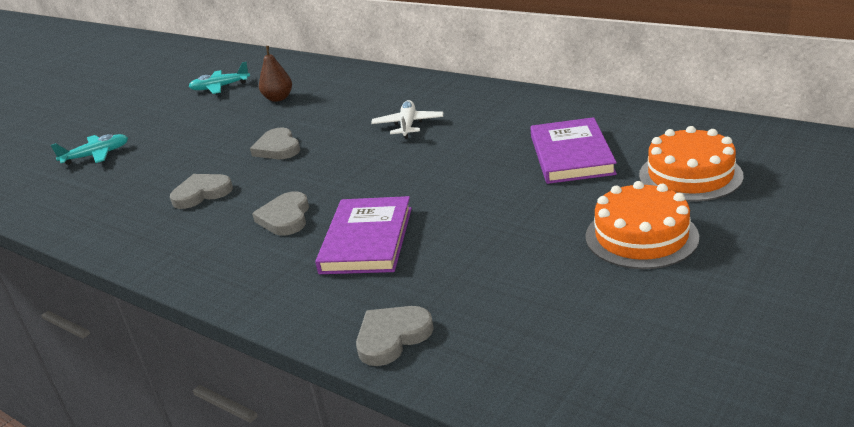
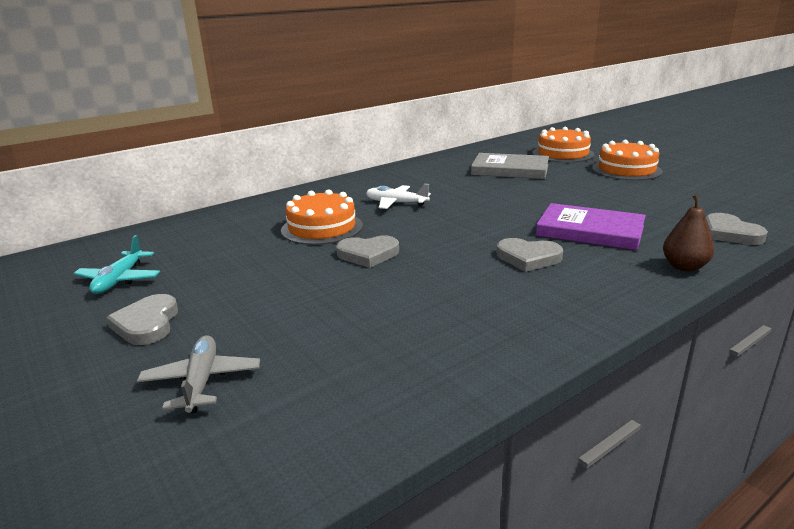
camera: 75 degrees left, 5 degrees down
(96, 155) = (201, 381): turquoise plane -> grey plane
(202, 193) = (434, 297): grey heart -> grey heart (147, 324)
(278, 98) = (231, 248): brown pear -> brown pear (684, 267)
(330, 114) = (322, 228): none -> orange cake
(571, 155) = (510, 170): purple book -> grey book

